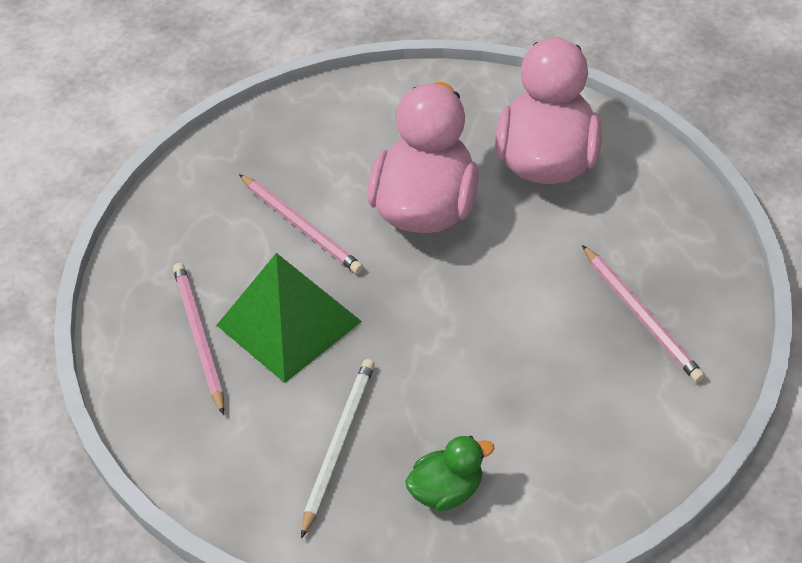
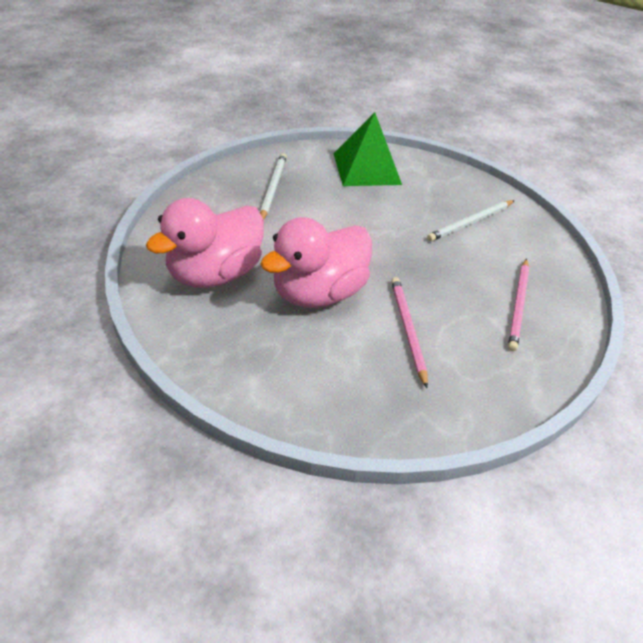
camera: 150 degrees left, 5 degrees down
(288, 323) = (458, 283): green pyramid -> green pyramid (367, 169)
(447, 491) = (433, 186): green duck -> none
(641, 316) = (273, 188): pink pencil -> white pencil

